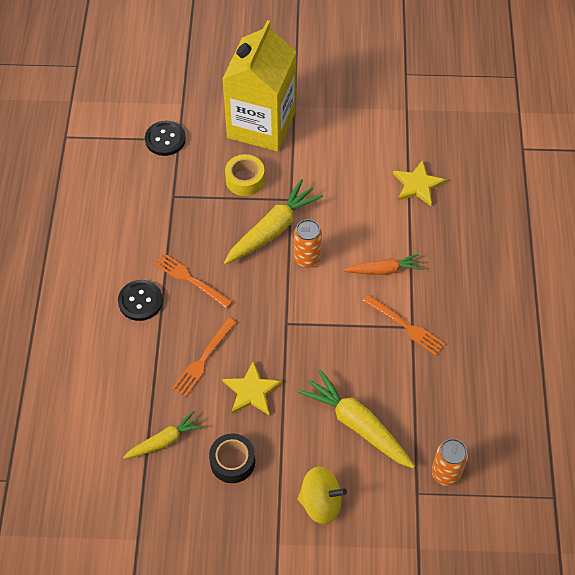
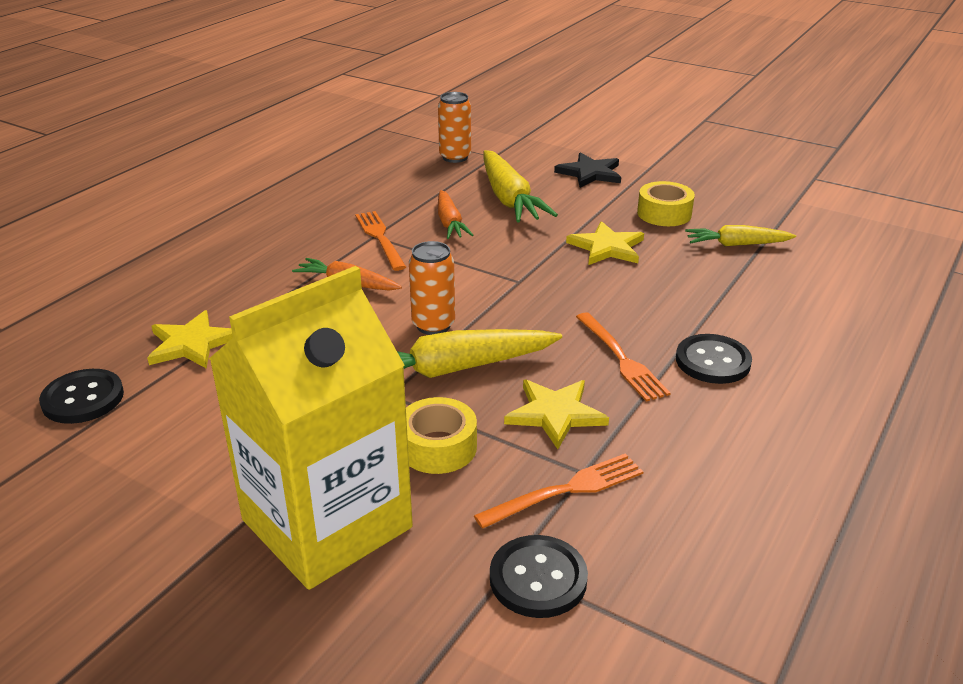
camera: 150 degrees left, 25 degrees down
(203, 360) = (651, 285): orange fork -> orange fork (567, 490)
(204, 224) = (555, 414): none -> yellow star
(232, 462) = (664, 213): black tape -> yellow tape
(321, 503) = (590, 173): yellow spinning top -> black star
(375, 368) = (450, 223): none -> orange carrot
(427, 131) = (83, 398): none -> black button

